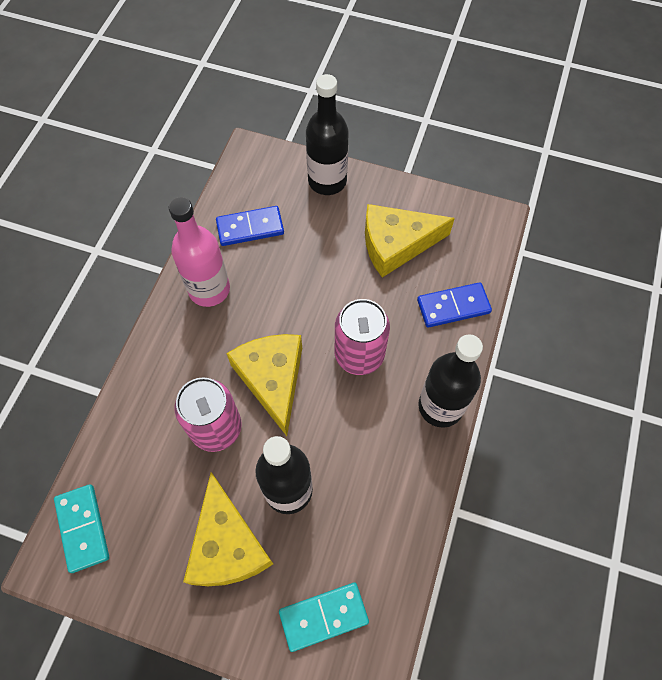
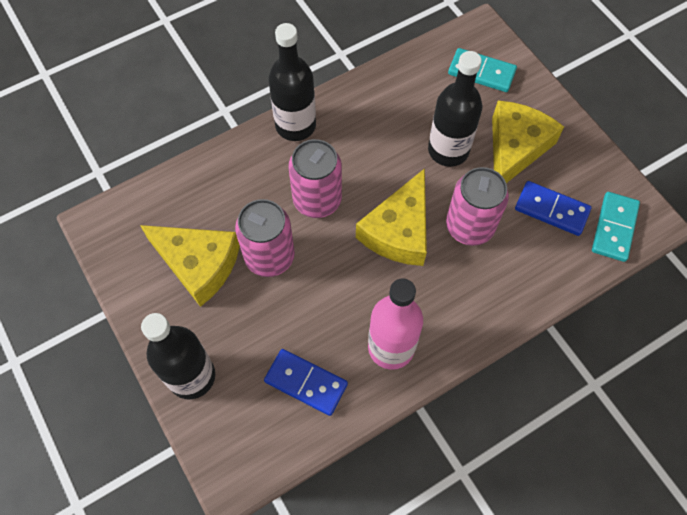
camera: 140 degrees left, 0 degrees up
(352, 286) = (269, 257): none -> pink can
(453, 306) = (211, 182): blue domino -> blue domino (551, 210)

